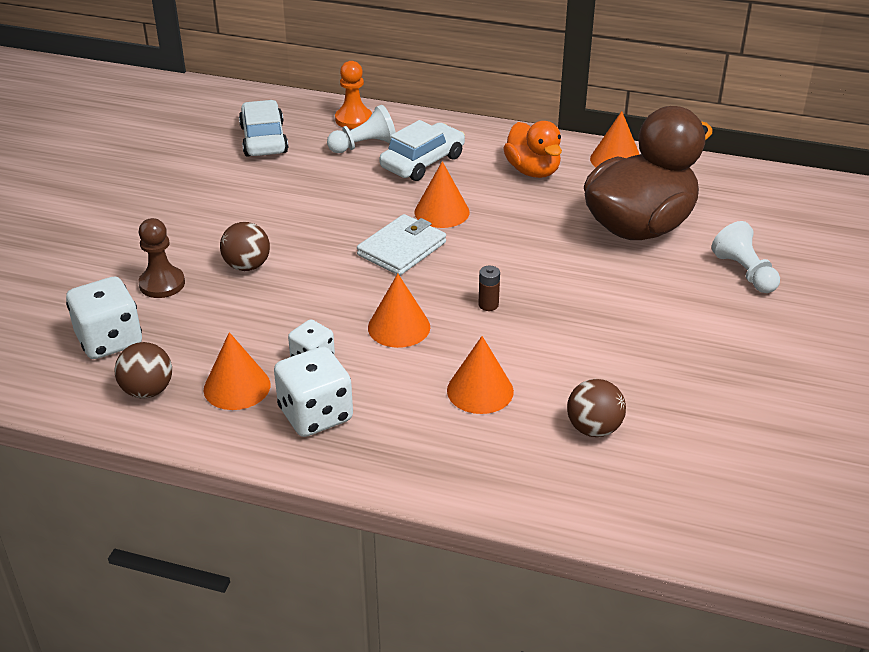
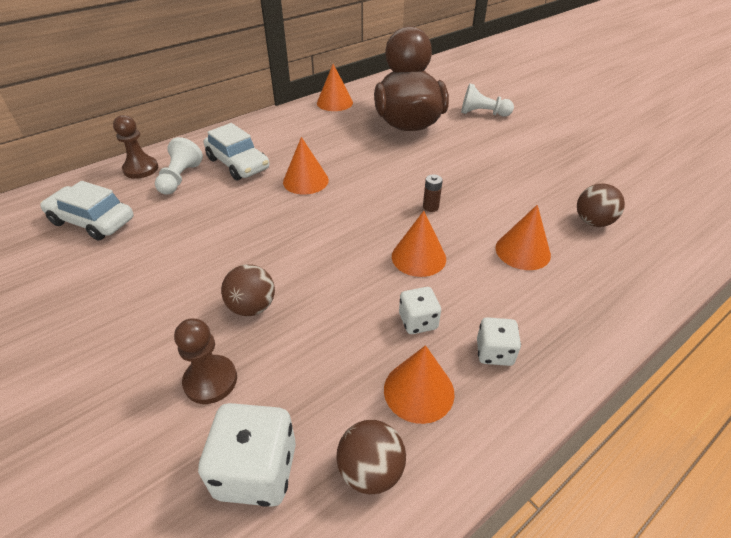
camera: 55 degrees left, 5 degrees up
(315, 415) = (494, 352): white dice -> white dice, size x0.60
(353, 119) = (141, 169): orange pawn -> brown pawn
(402, 249) = (327, 215): white wallet -> none
(422, 162) = (238, 164): white car -> white car turned 150 degrees clockwise
(533, 171) = (308, 130): orange duck -> none

